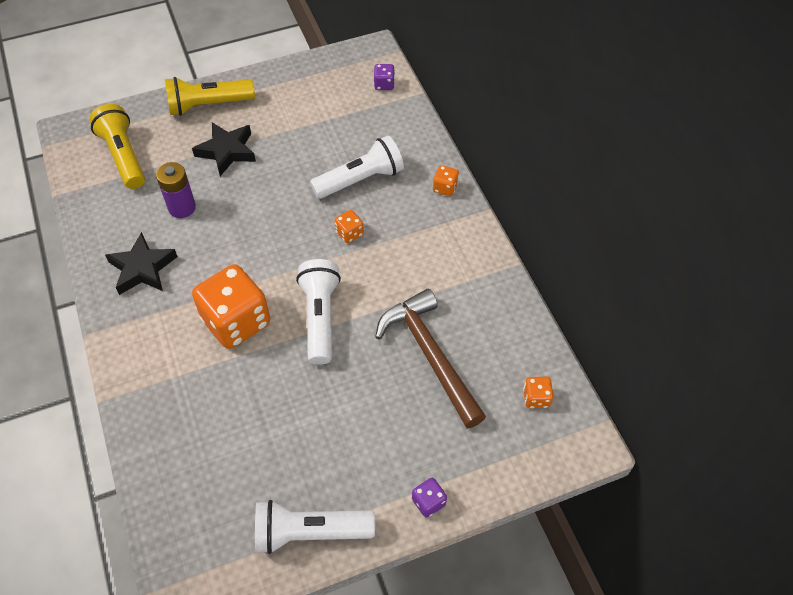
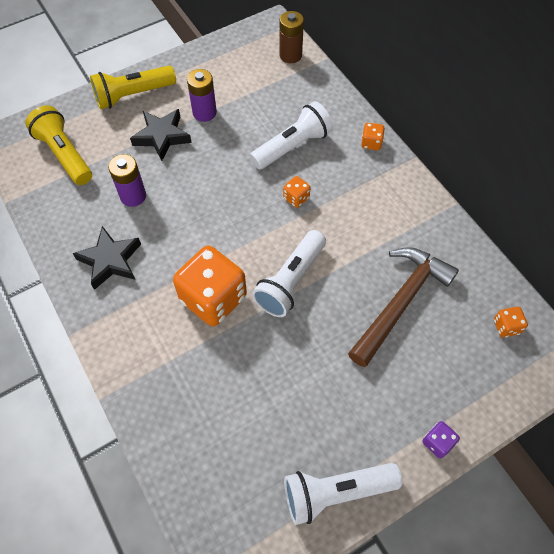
camera: 10 degrees left, 5 degrees up
(277, 132) = (204, 112): none -> purple battery
(320, 317) = (290, 281): white flashlight -> white flashlight turned 135 degrees counterclockwise
(384, 84) = (290, 55): purple dice -> brown battery
(430, 355) = (400, 302): brown hammer -> brown hammer turned 75 degrees clockwise

